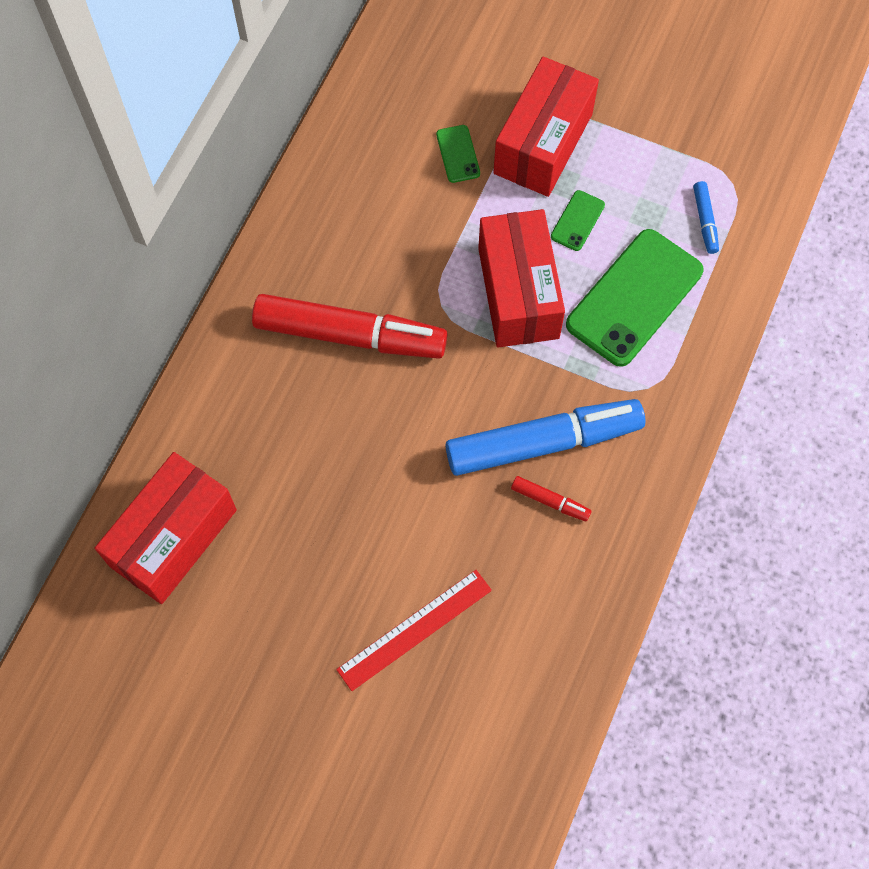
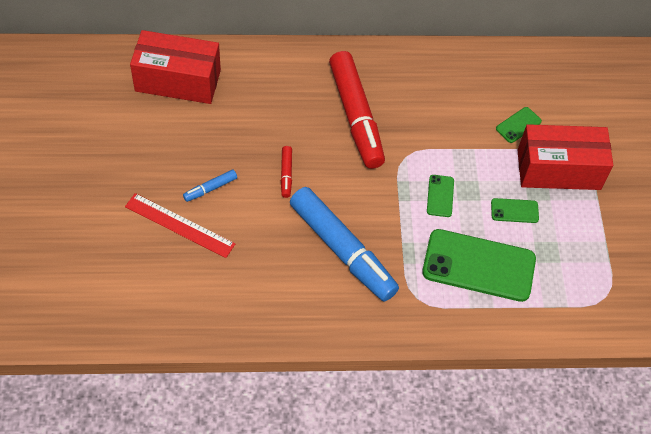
camera: 60 degrees right, 10 degrees down
(518, 293) = (440, 196): red box -> green phone
(550, 501) = (303, 269): red marker -> red marker (286, 174)
(705, 221) = (565, 288): blue marker -> blue marker (210, 188)

